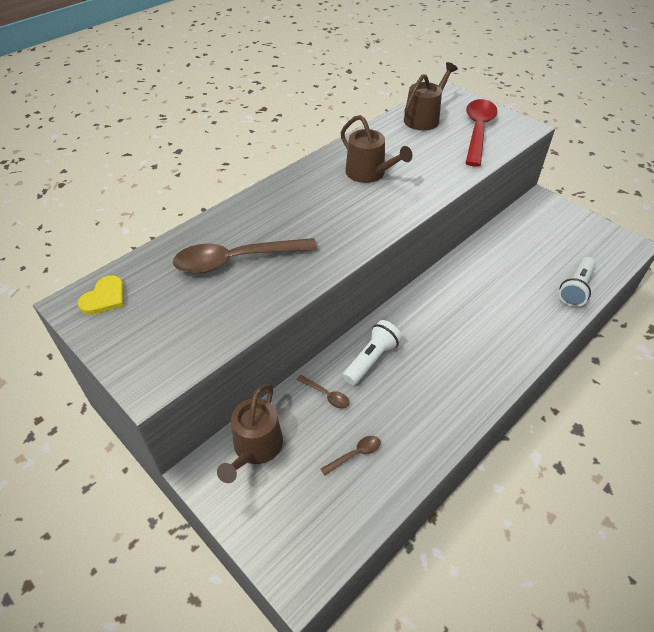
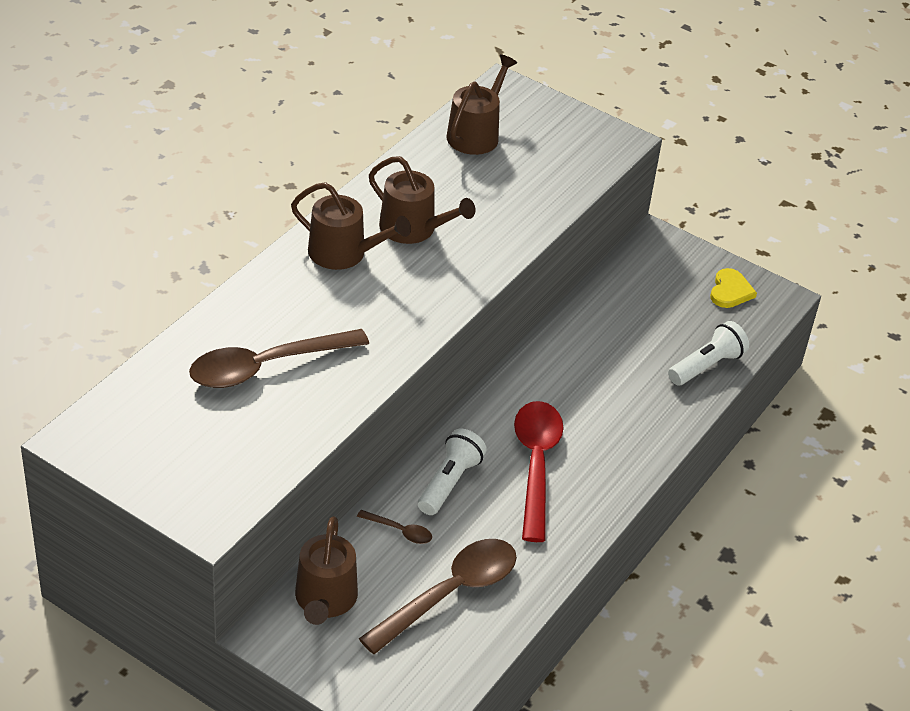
camera: 15 degrees left, 5 degrees down
(105, 297) = (112, 428): yellow heart -> yellow heart (730, 291)
(315, 186) = (344, 253): none -> brown watering can
(355, 454) = (449, 594): brown spoon -> brown spoon, size x2.30
(477, 131) = (554, 151): red spoon -> red spoon (536, 465)
(575, 289) = (707, 366): white flashlight -> white flashlight turned 150 degrees counterclockwise

